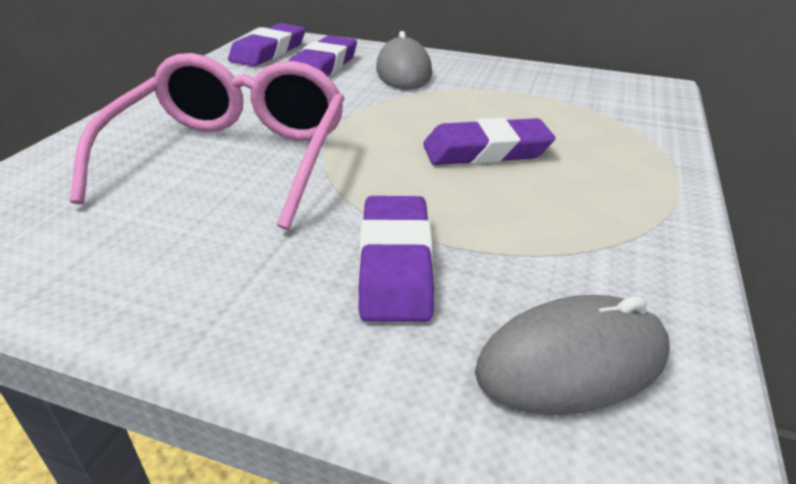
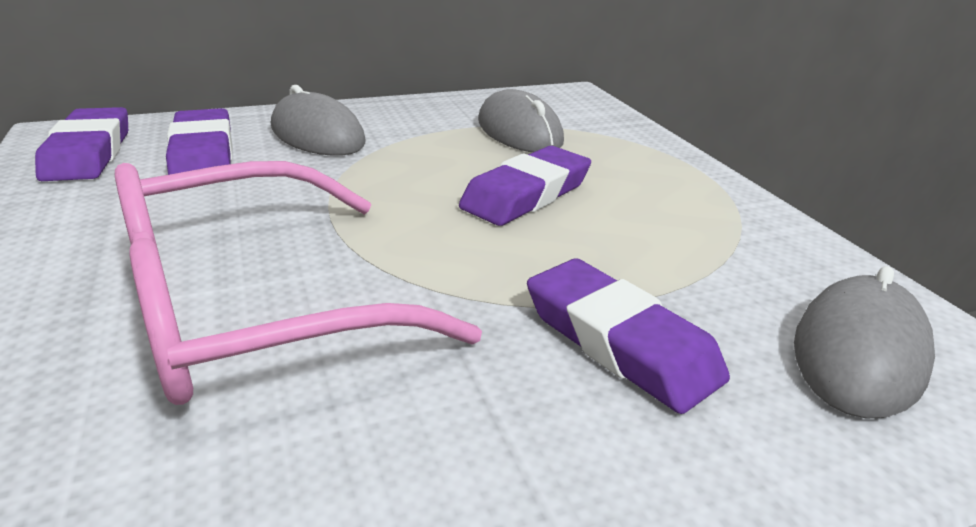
camera: 40 degrees left, 5 degrees down
(232, 158) = (254, 308): pink glasses -> pink glasses turned 90 degrees counterclockwise
(555, 105) = (519, 132): none -> grey mouse

